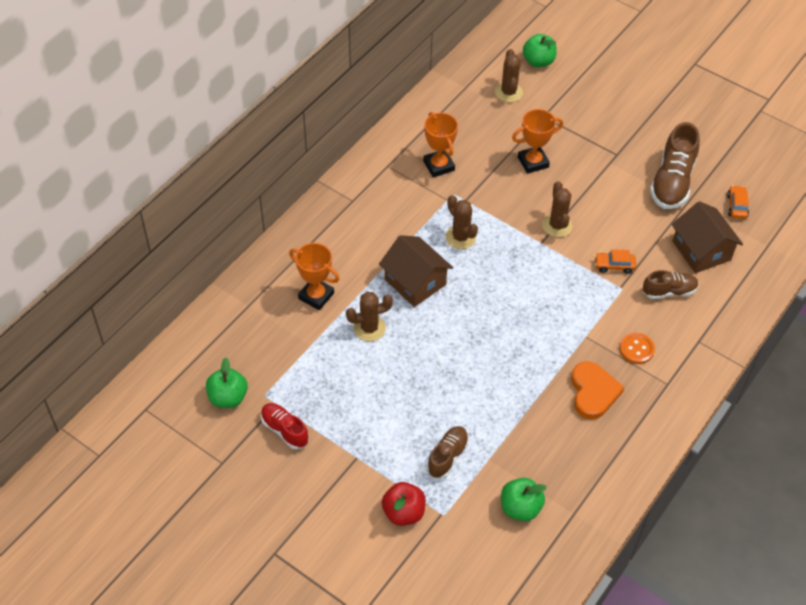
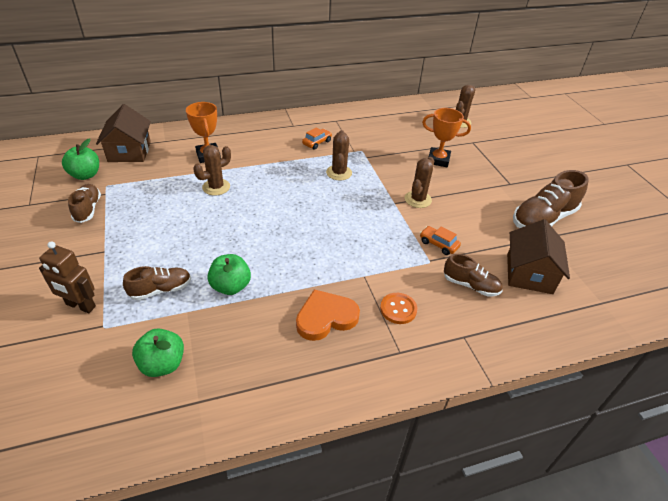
camera: 35 degrees right, 10 degrees down
(285, 430) = (88, 209): red shoe -> brown shoe
(369, 328) = (216, 187): brown cactus -> brown cactus turned 60 degrees counterclockwise
(403, 512) = (80, 306): red apple -> brown robot
(415, 282) = (278, 180): brown house -> brown house (129, 151)
(438, 166) = (369, 134): orange trophy -> none
(538, 61) = (498, 117): green apple -> green apple (231, 286)
(593, 392) = (326, 317): orange heart -> orange heart turned 150 degrees counterclockwise
(737, 206) = (592, 261): orange car -> orange car (317, 142)

